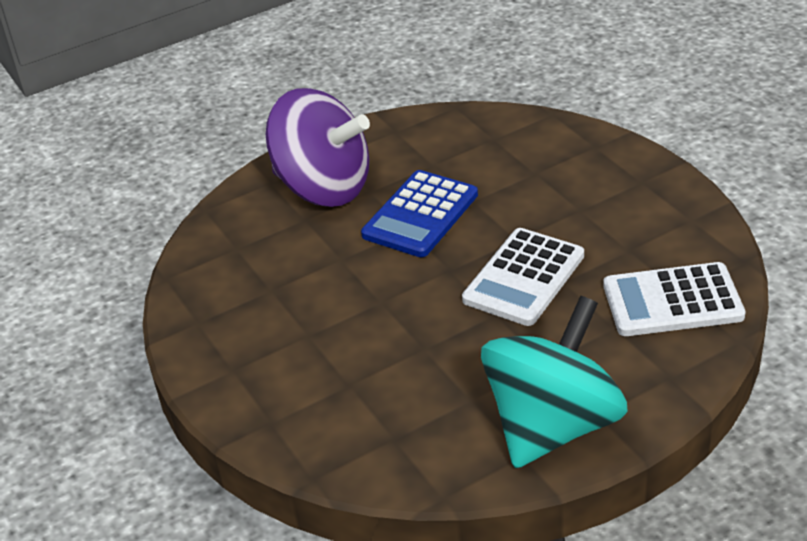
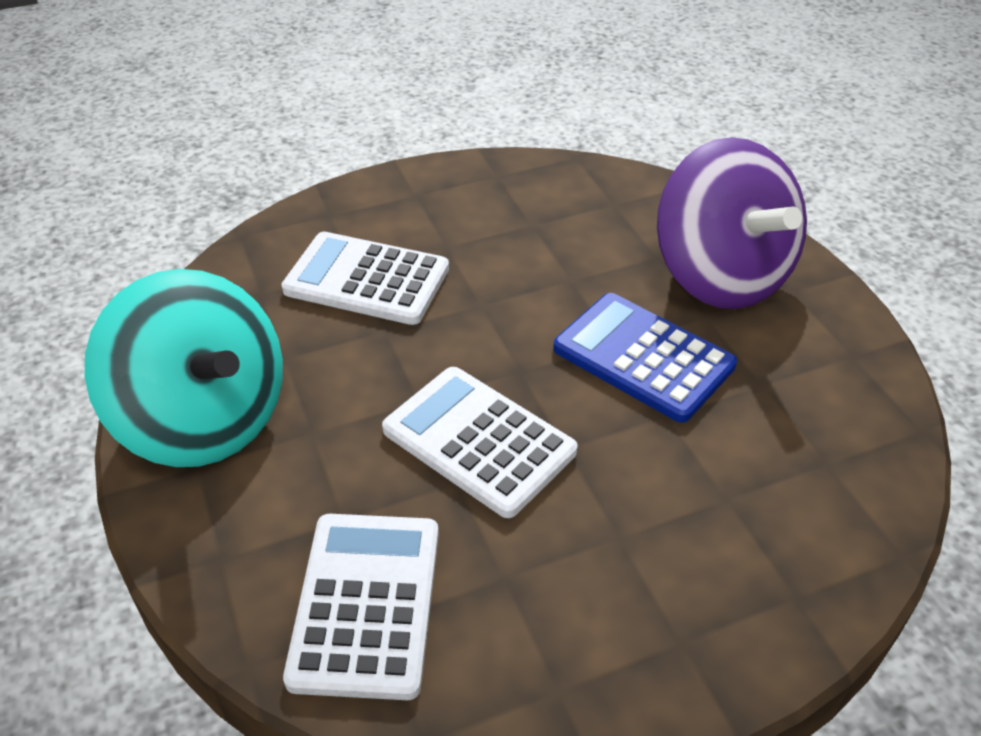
camera: 95 degrees right, 5 degrees up
(323, 188) = (720, 276): purple spinning top -> purple spinning top turned 60 degrees counterclockwise
(363, 373) = (367, 280): none -> white calculator

